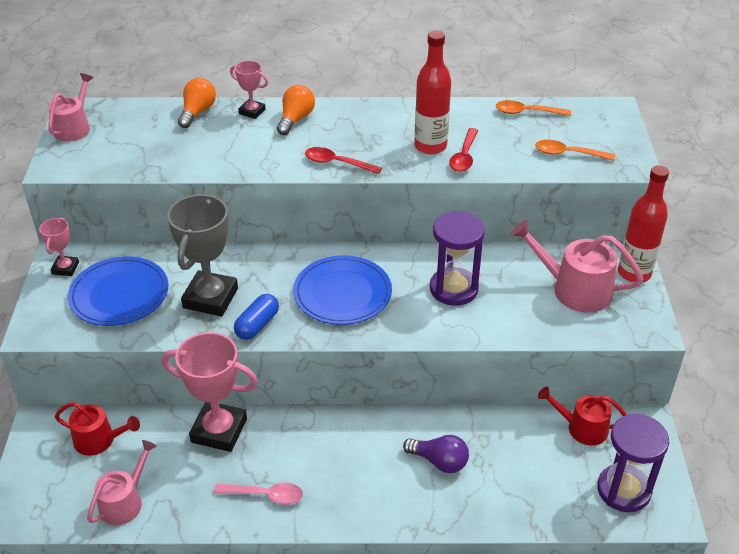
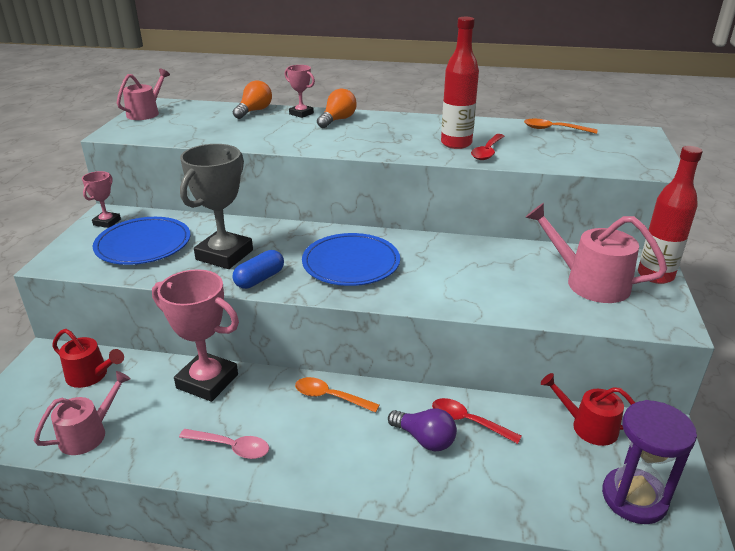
camera: 10 degrees right, 10 degrees down
(337, 163) = (364, 148): red spoon -> red spoon (468, 421)
(453, 289) = (463, 270): purple hourglass -> none
(568, 154) = (591, 157): orange spoon -> orange spoon (330, 397)

